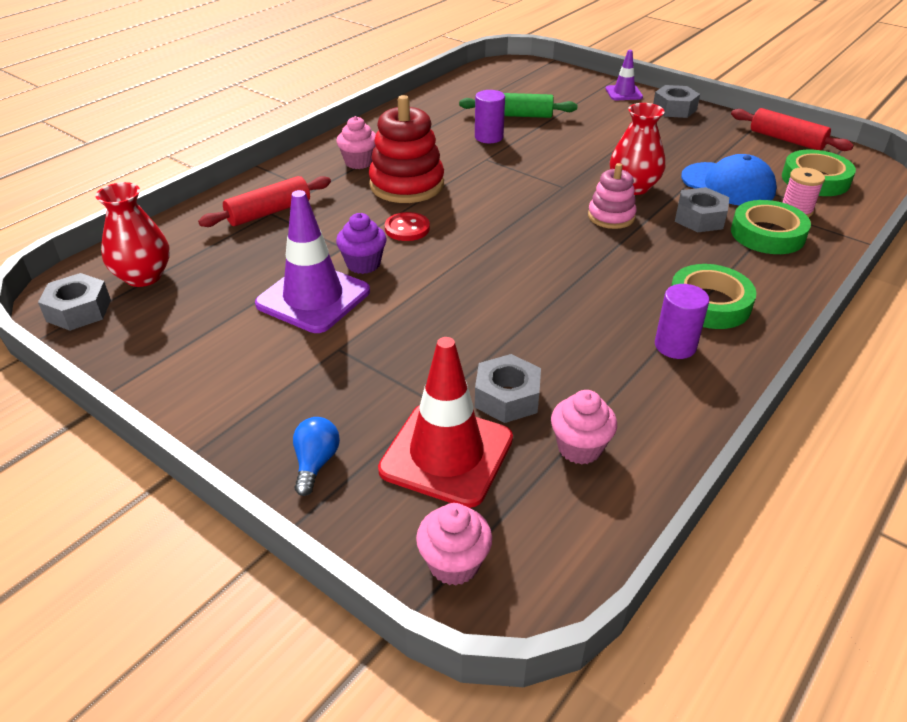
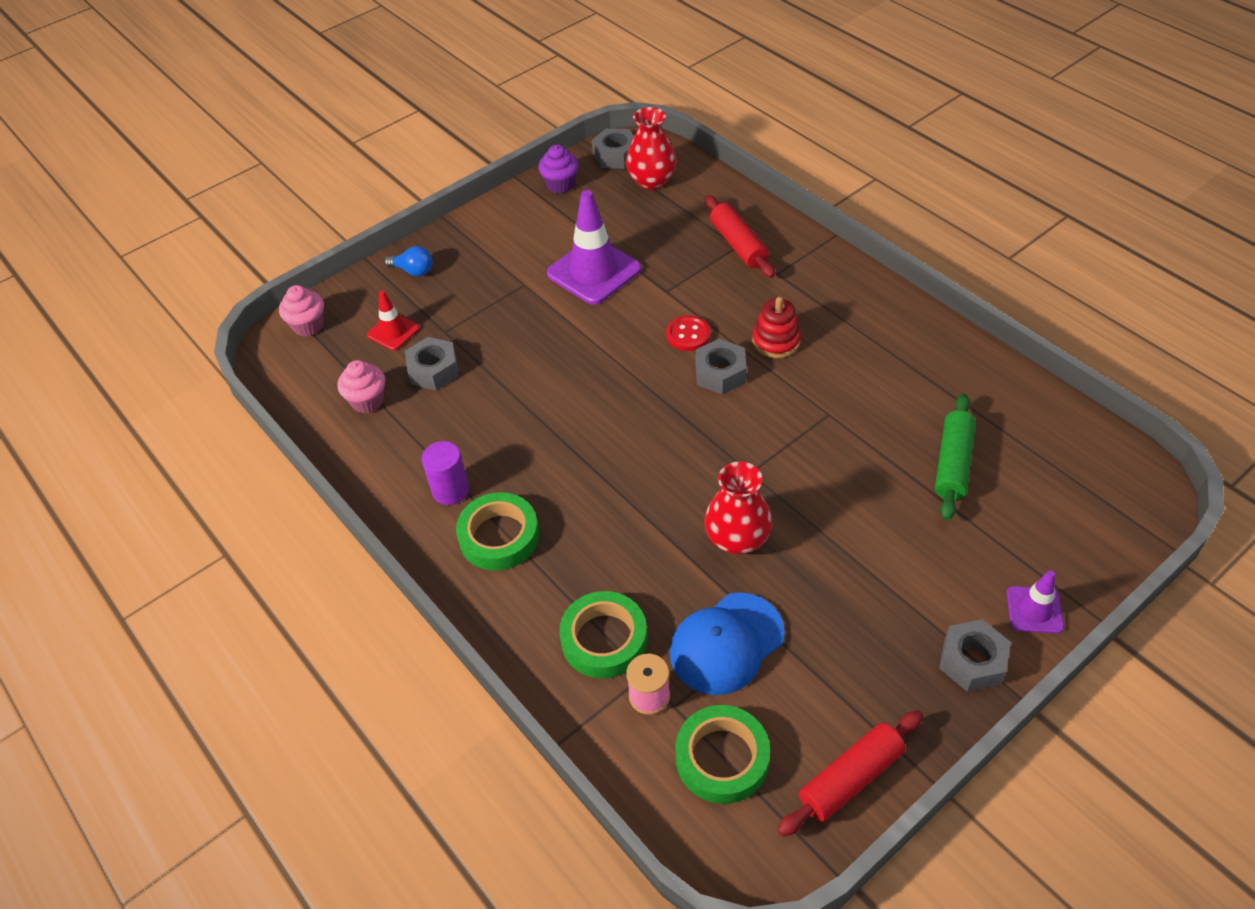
camera: 105 degrees right, 10 degrees up
(359, 162) = (833, 308): pink cupcake -> none
(363, 264) = (635, 302): purple cupcake -> purple cupcake (560, 185)
(407, 185) = (776, 341): red stacking toy -> red stacking toy, size x0.59
(446, 454) = (393, 332): red traffic cone -> red traffic cone, size x0.53
(489, 137) = (887, 424): purple cylinder -> none
(611, 216) = (675, 500): pink stacking toy -> none
(699, 218) = (653, 583): grey nut -> grey nut (720, 373)

